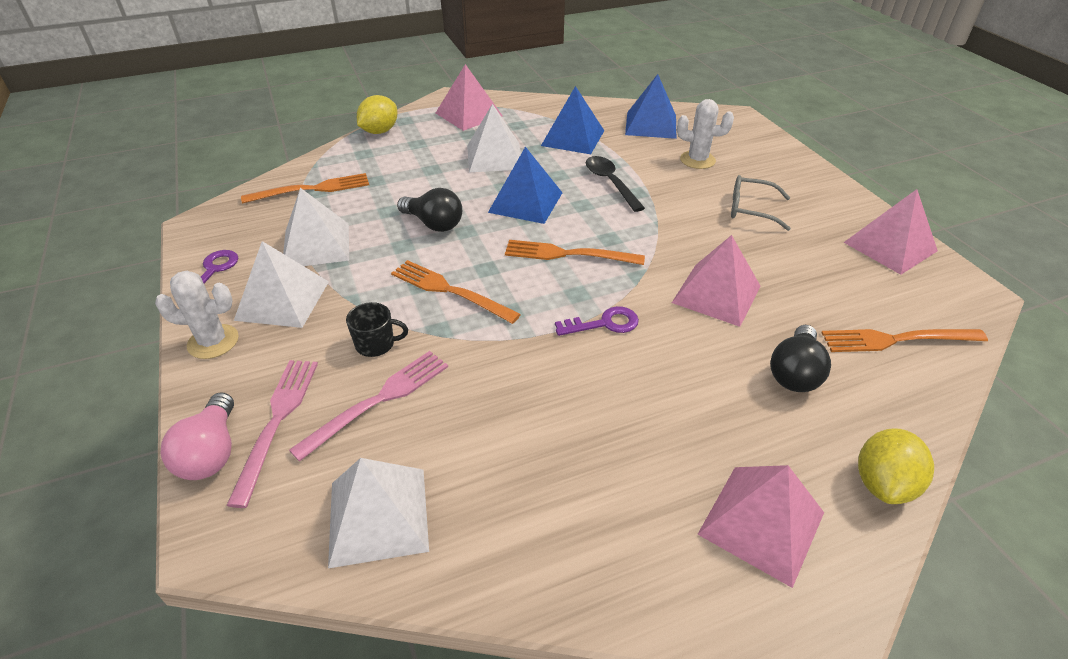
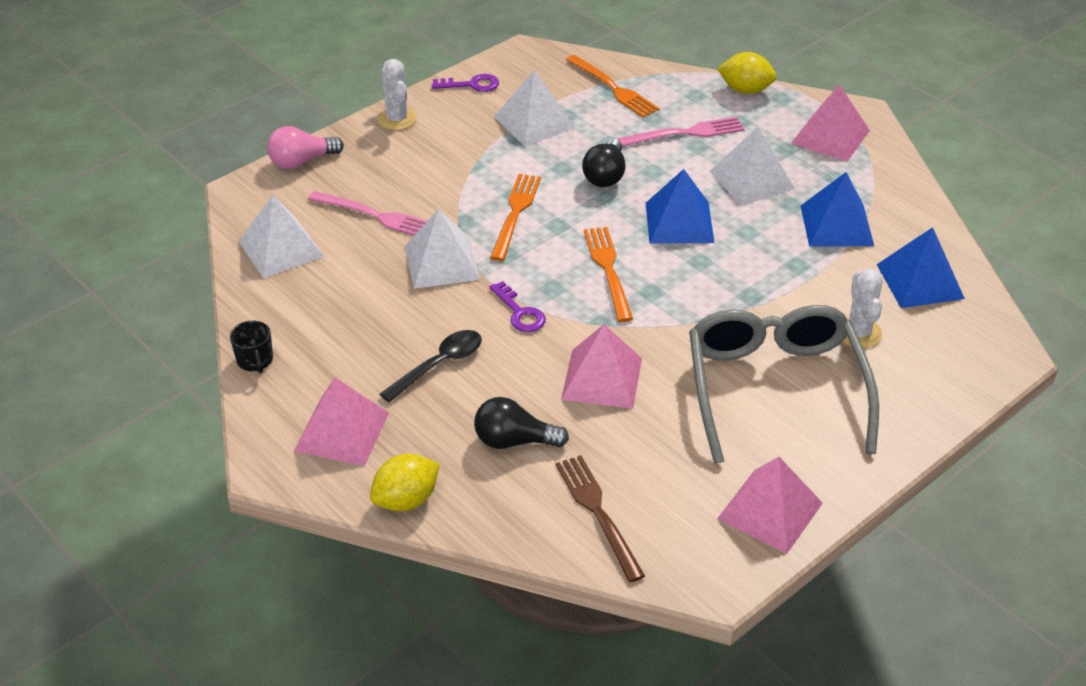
camera: 70 degrees right, 0 degrees up
(277, 420) = (339, 177): pink fork -> pink fork (687, 133)
(282, 300) = (457, 132): white pyramid -> white pyramid (442, 262)
(376, 344) = (432, 195): black mug -> black mug (255, 361)
(610, 183) = (757, 273): black spoon -> black spoon (439, 365)
(751, 209) = (775, 390): grey glasses -> grey glasses, size x2.21
(883, 483) = (406, 500): yellow lemon -> yellow lemon turned 45 degrees counterclockwise
(895, 340) = (597, 512): orange fork -> brown fork

